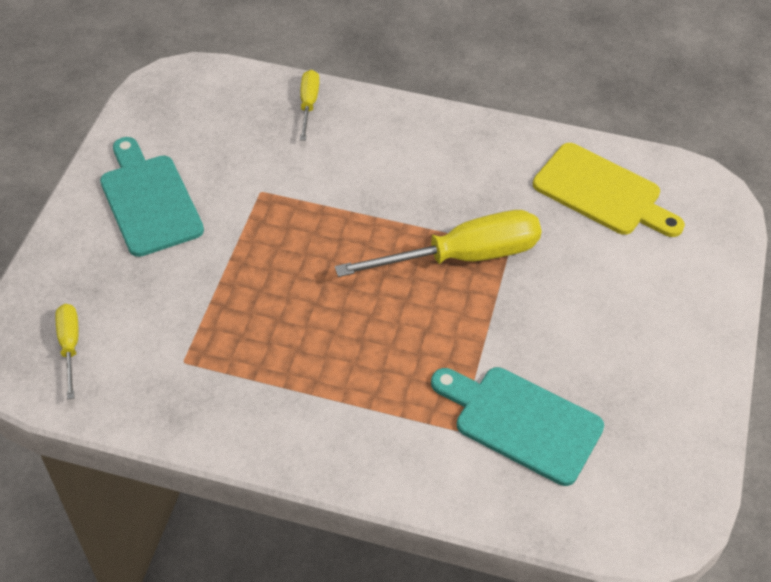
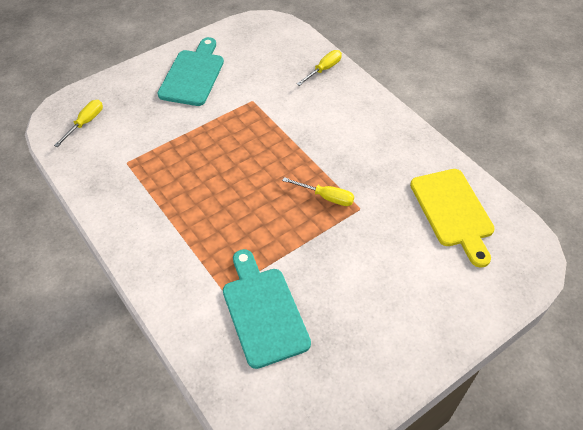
camera: 40 degrees right, 0 degrees up
(462, 256) = (326, 197): yellow screwdriver -> yellow screwdriver, size x0.50

